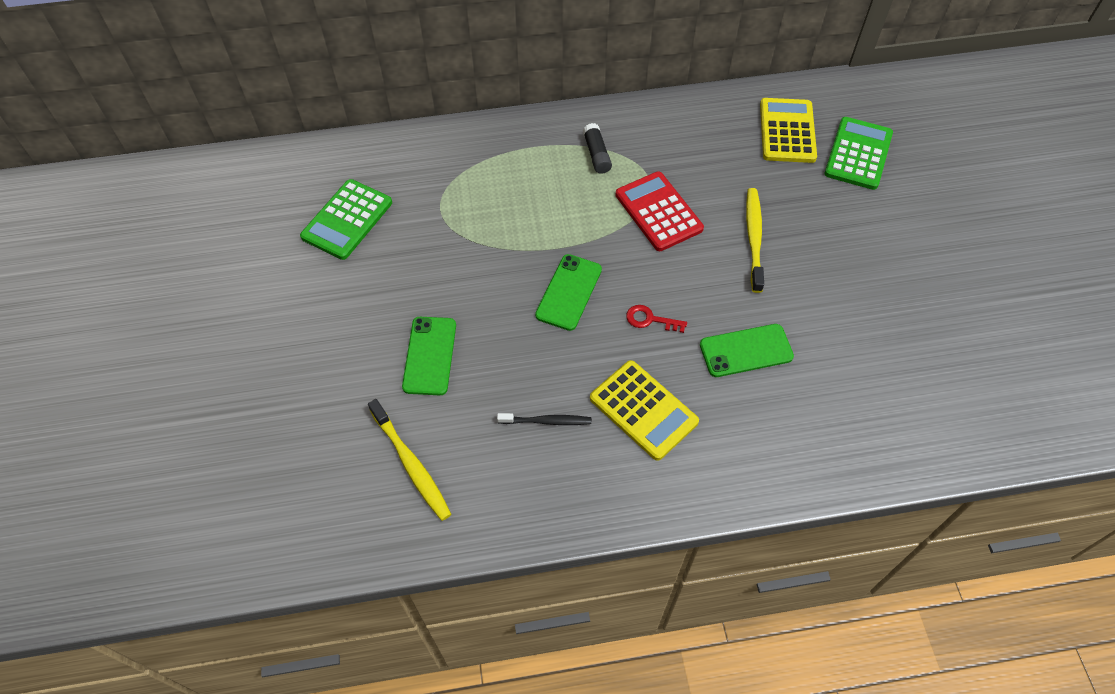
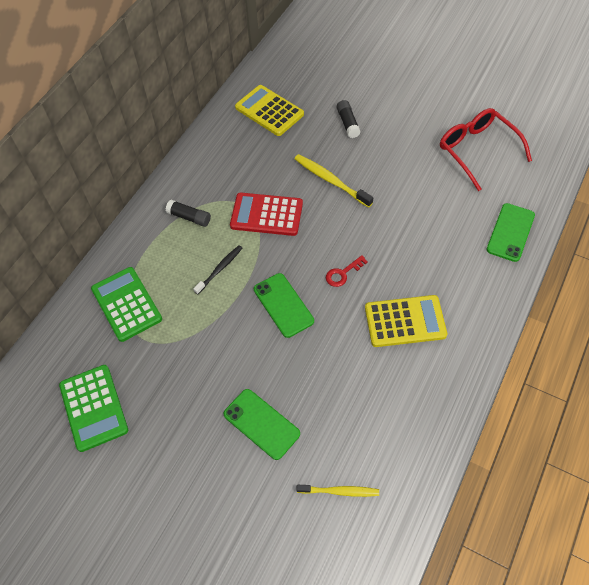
camera: 50 degrees left, 0 degrees up
(411, 464) = (339, 491): yellow toothbrush -> yellow toothbrush, size x0.66
(546, 421) = (370, 383): black toothbrush -> black toothbrush (219, 269)
(746, 351) = (406, 239): green phone -> green phone (510, 232)
(844, 206) = (348, 123): none -> black glue stick
(858, 154) = (317, 91): green calculator -> green calculator (126, 304)
(938, 350) = (477, 150): none -> red glasses

